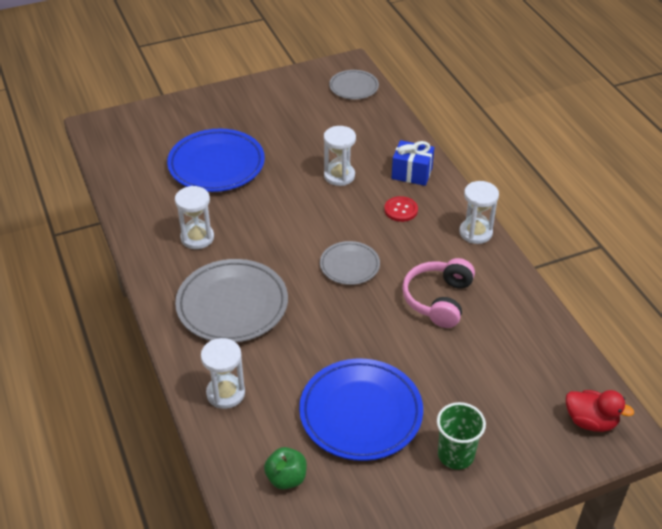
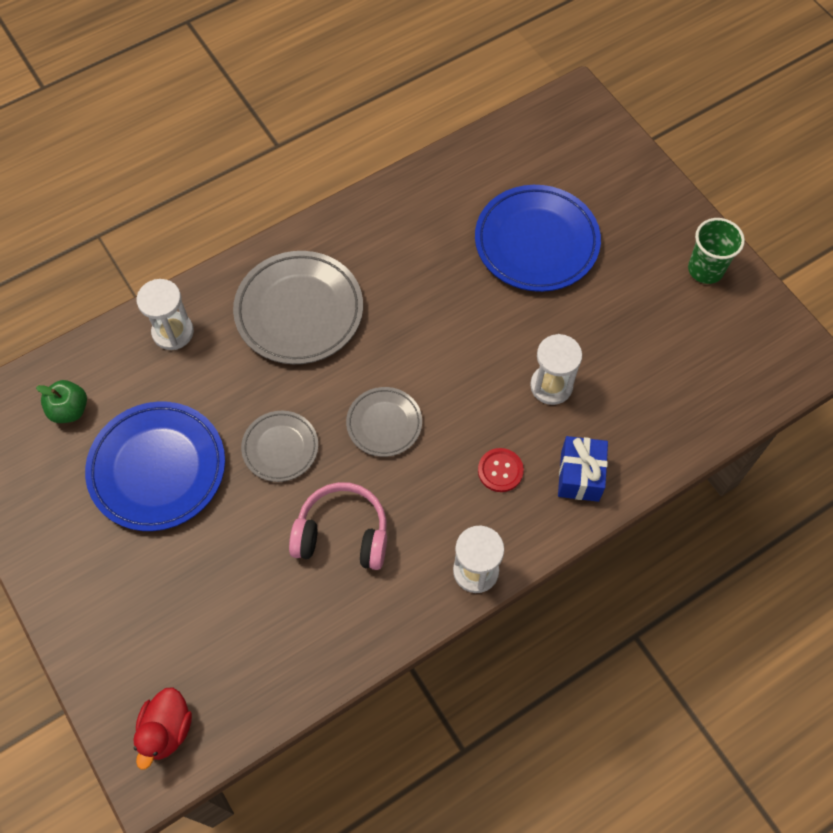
camera: 80 degrees right, 20 degrees up
(197, 238) = (401, 252): white hourglass -> none
(353, 87) = (755, 374): grey plate -> grey plate (280, 448)
(456, 455) = (108, 575): green cup -> green cup (705, 269)

